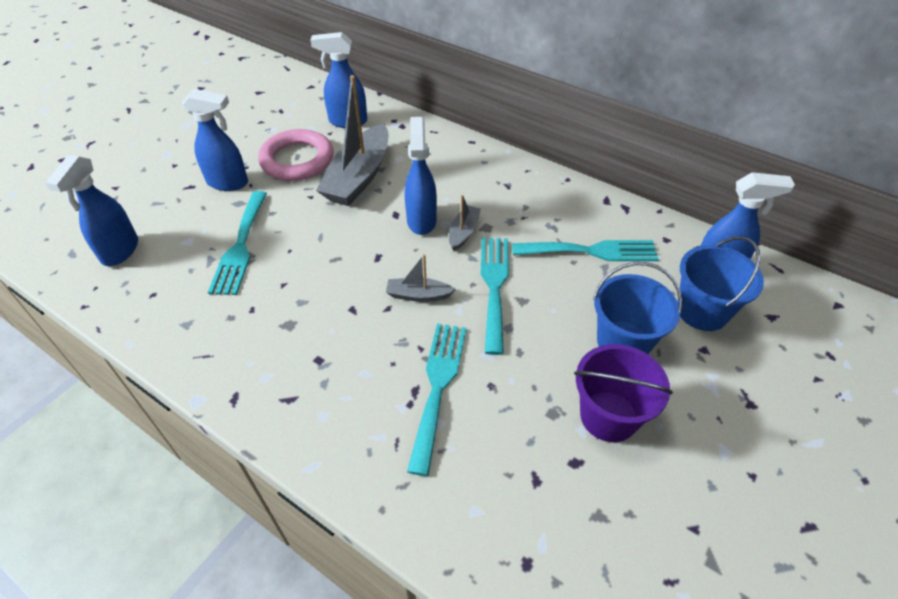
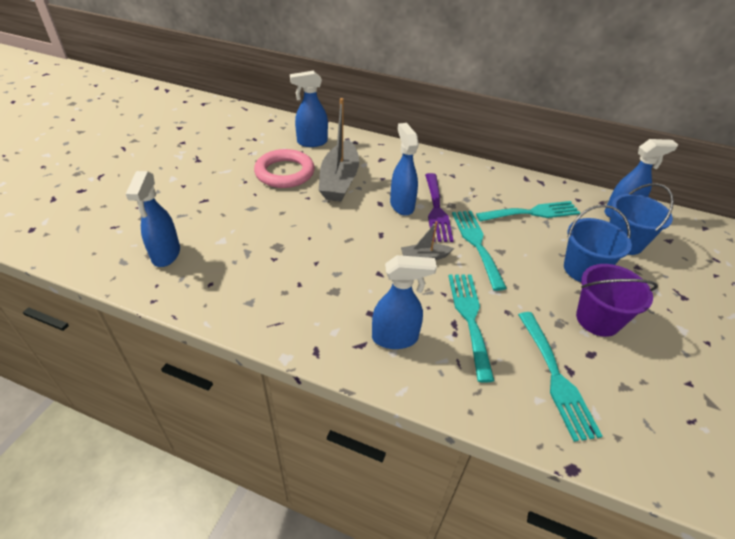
camera: 15 degrees left, 5 degrees down
(228, 183) = (236, 194): blue spray bottle -> blue spray bottle (395, 338)
(240, 247) = (268, 239): turquoise fork -> turquoise fork (556, 378)
(463, 232) = (436, 210): grey boat -> purple fork

